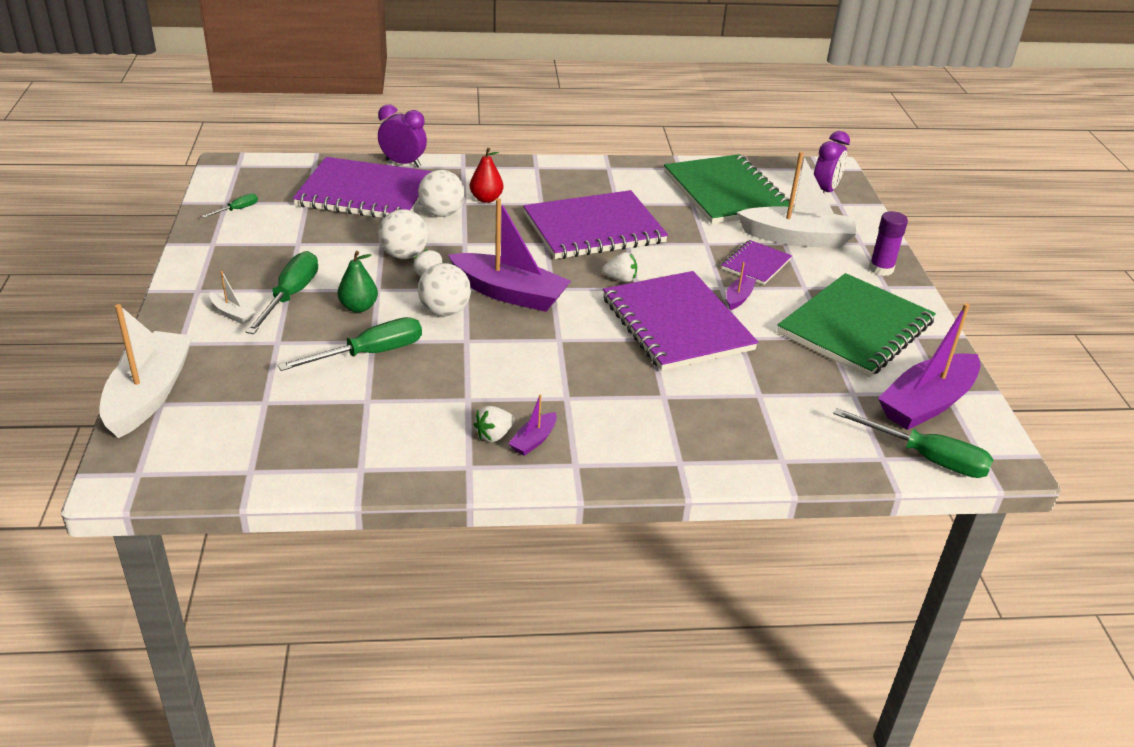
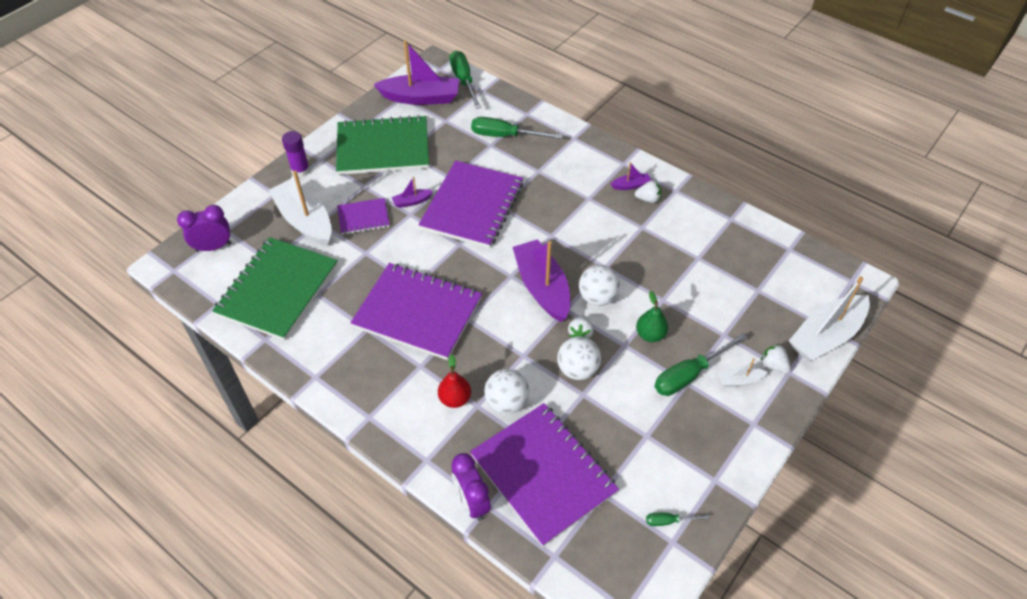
camera: 135 degrees left, 15 degrees up
(232, 313) = (740, 380): white boat -> white boat turned 90 degrees counterclockwise
(370, 354) = (672, 290): green screwdriver -> green screwdriver (505, 136)
(620, 279) = (460, 257): white strawberry -> white strawberry (773, 365)

